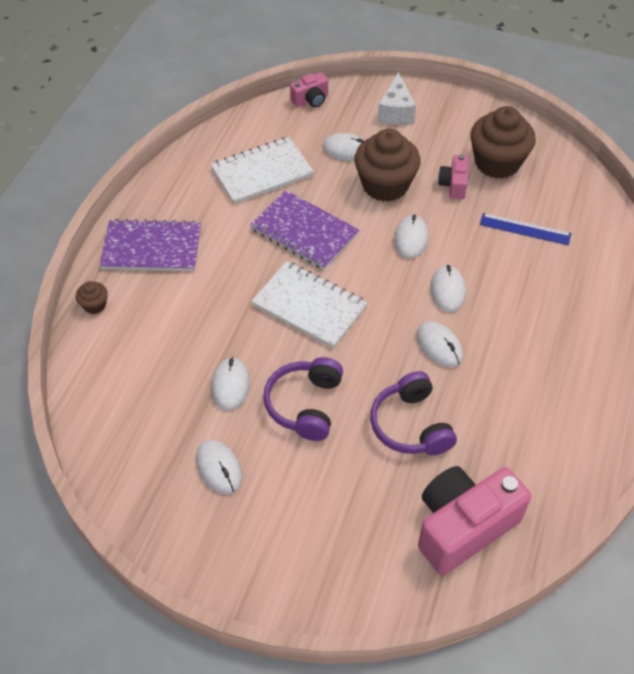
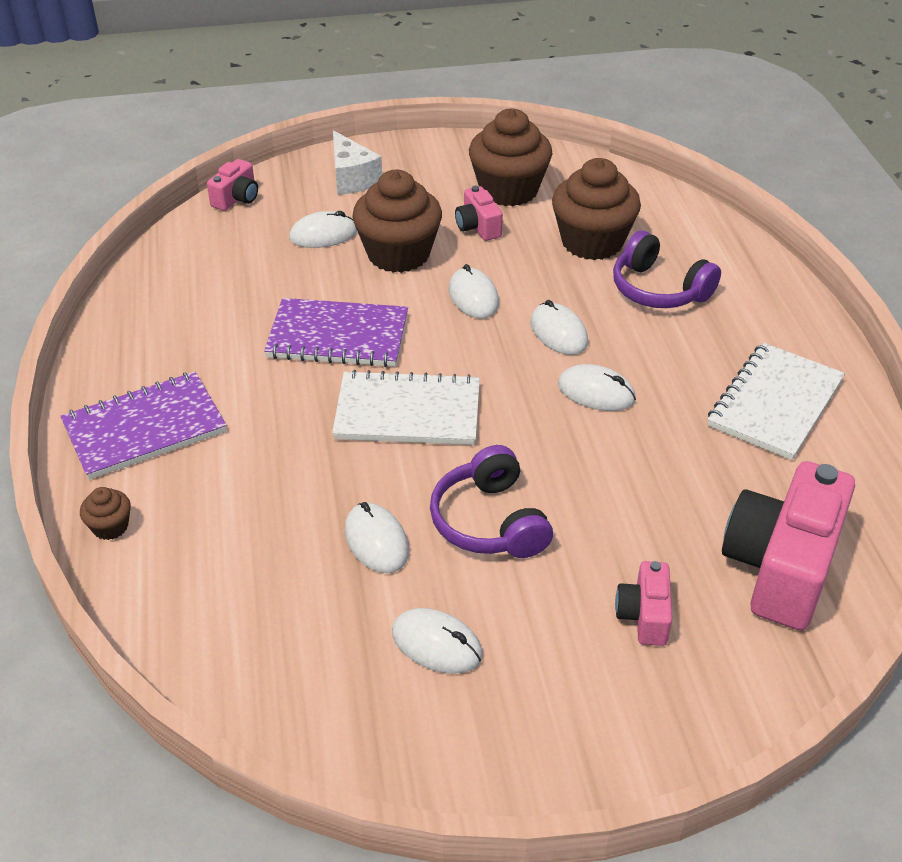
camera: 30 degrees left, 10 degrees down
(262, 172) = (233, 293): white notebook -> white notebook (775, 403)
(351, 513) = (644, 615): none -> pink camera
(410, 425) = (633, 488): purple headphones -> purple headphones (658, 289)
(525, 229) = (592, 242): blue ruler -> brown cupcake

